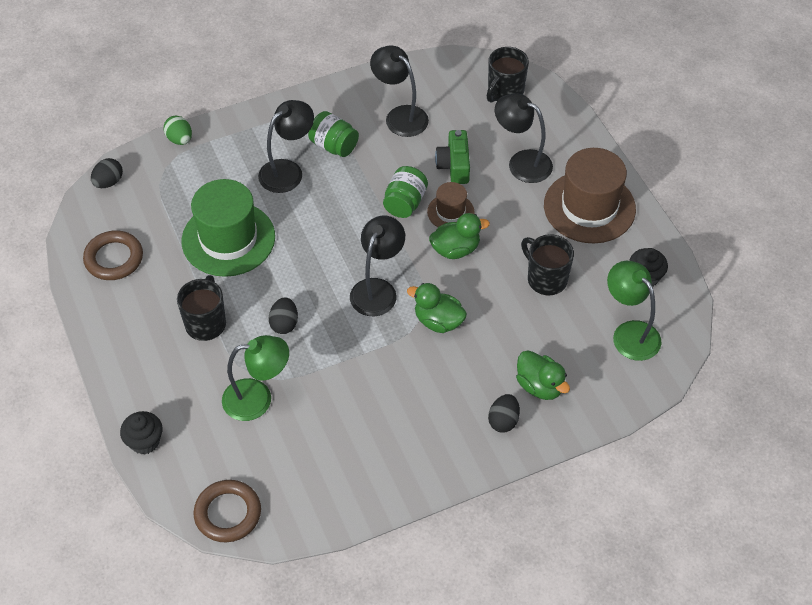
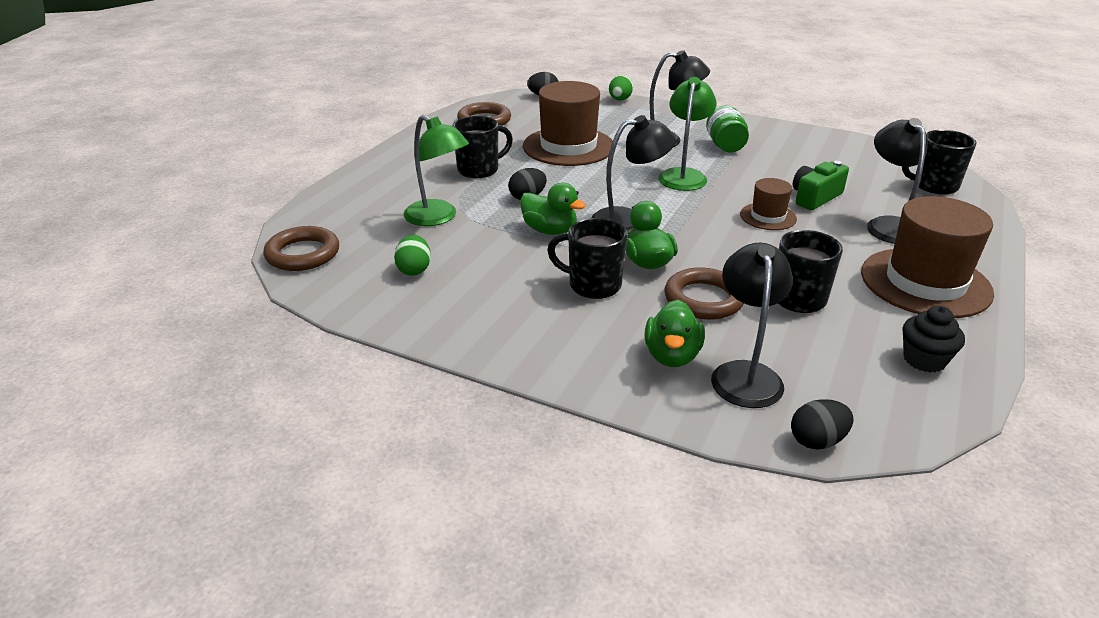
camera: 50 degrees right, 20 degrees down
(145, 442) = (336, 193): black cupcake -> none
(228, 239) = (568, 146): green hat -> brown hat
(319, 457) = (414, 270): none -> green egg
(400, 116) = (807, 156): black lamp -> black lamp (745, 374)
(405, 203) = (734, 194): green jar -> none
(435, 370) = (593, 285): none -> black mug
(455, 249) = (736, 236): green duck -> green duck (550, 231)
(503, 421) = (595, 353): black egg -> black egg (817, 441)
(504, 326) = (703, 299): none -> brown ring
(629, 333) = (839, 385): green lamp -> green lamp (684, 175)

